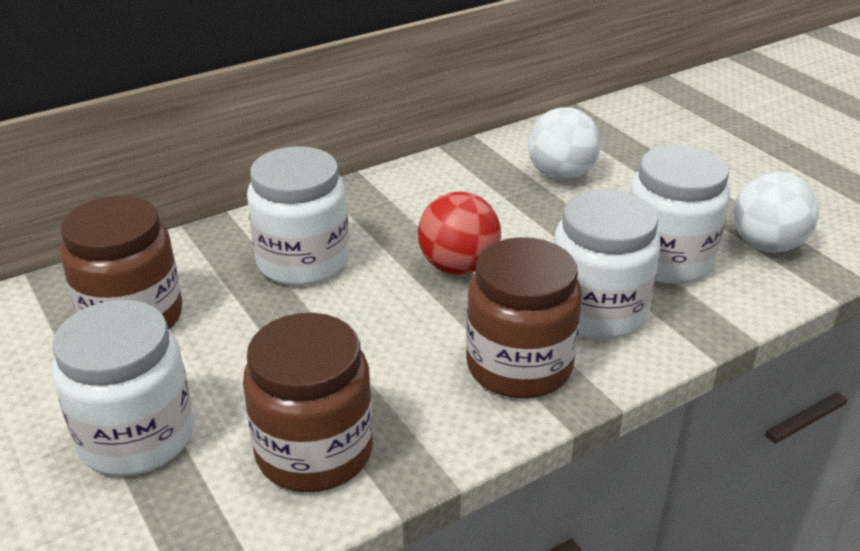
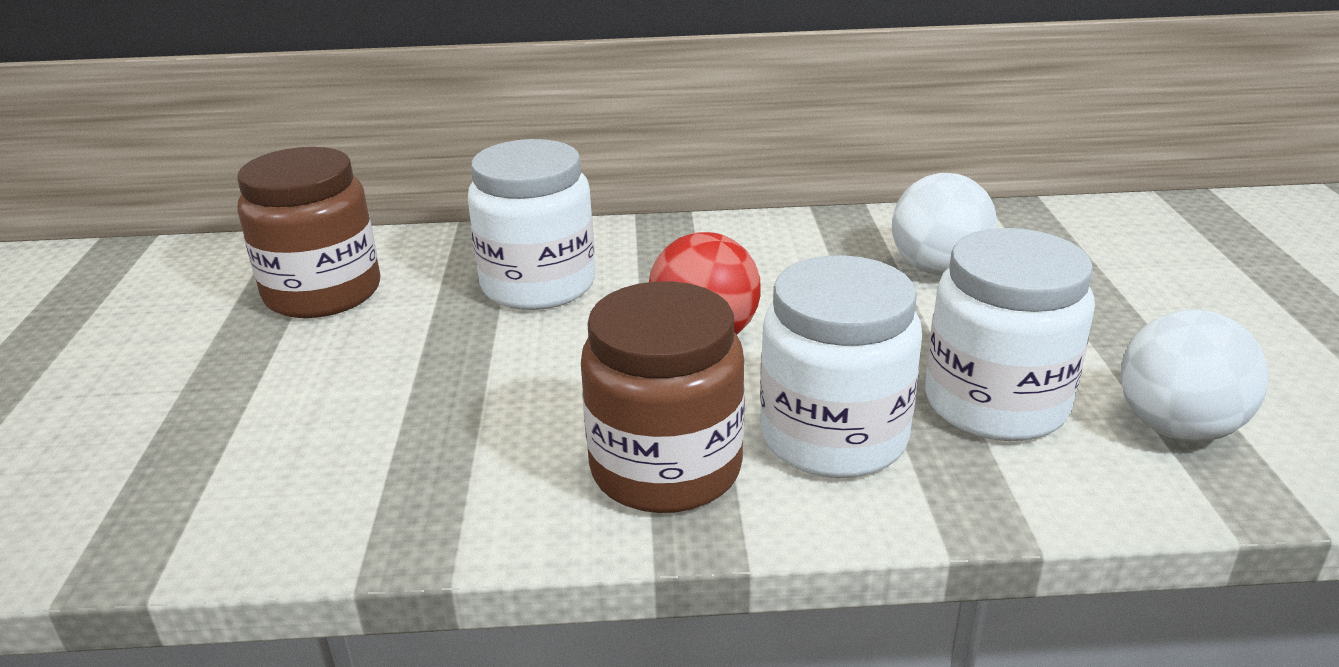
camera: 30 degrees right, 5 degrees down
(136, 437) = (203, 404): white jar -> none
(314, 451) = (343, 480): brown jar -> none

